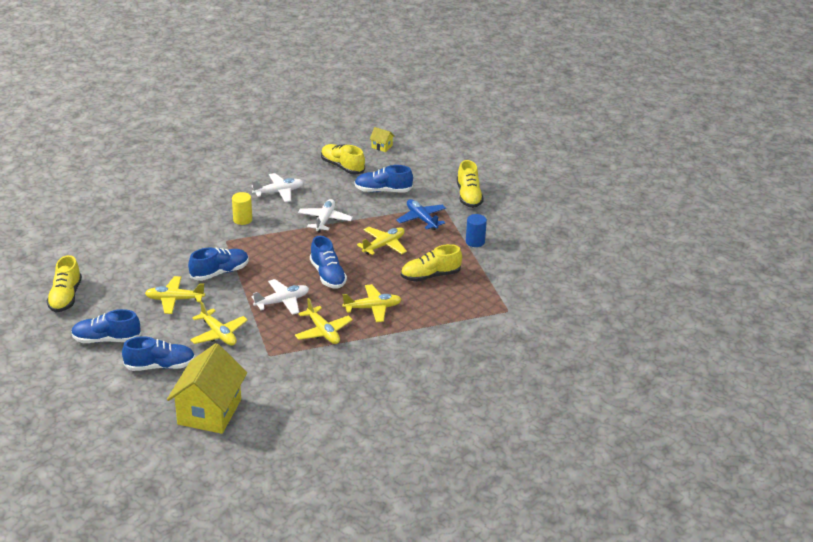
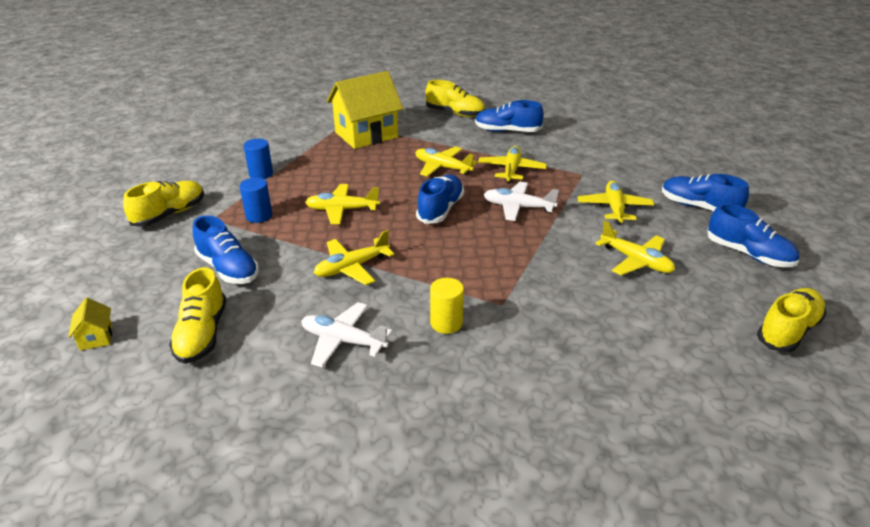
camera: 135 degrees left, 0 degrees up
(209, 412) = (674, 160): yellow house -> yellow house (366, 135)
(219, 272) = (553, 266): blue shoe -> blue shoe (507, 131)
(325, 220) = (352, 267): white plane -> yellow plane
(421, 219) = (259, 216): blue plane -> blue cylinder
(430, 276) = (352, 167): yellow shoe -> yellow shoe (455, 113)

